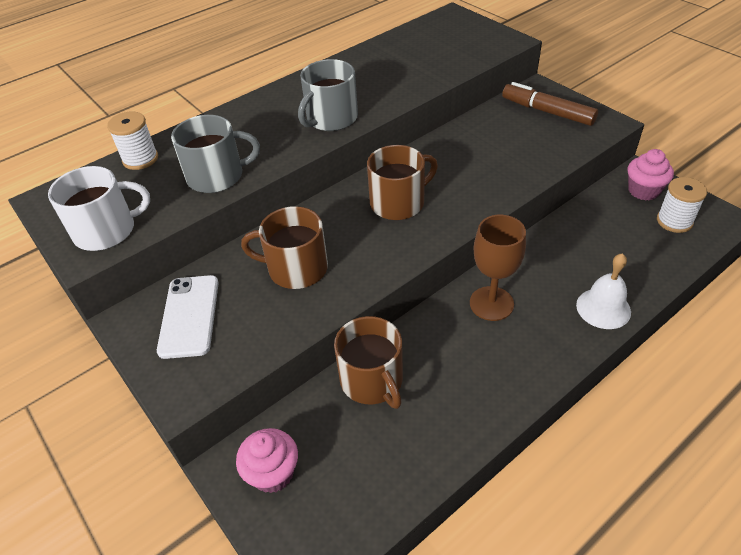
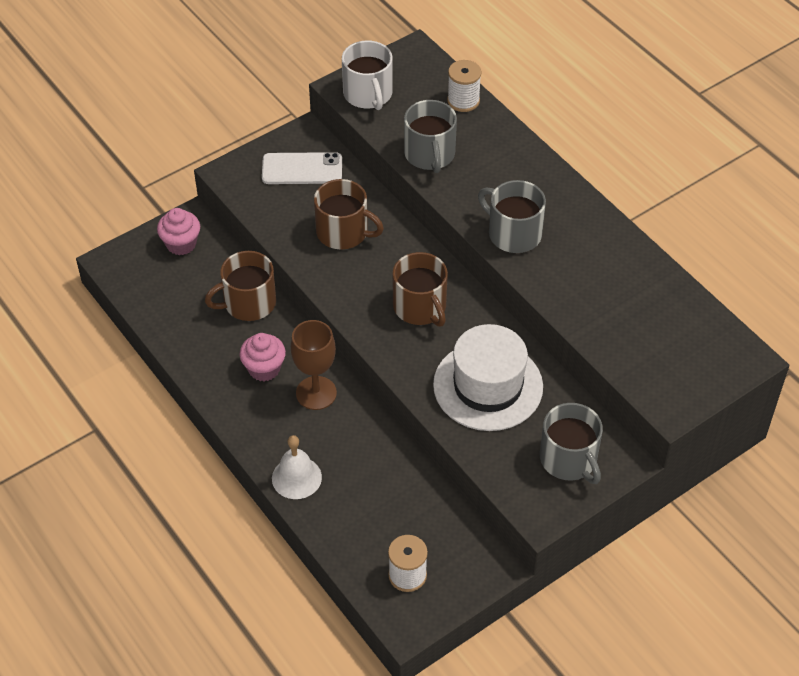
camera: 90 degrees right, 5 degrees up
(296, 268) = (343, 232): brown mug -> brown mug turned 105 degrees clockwise
(485, 156) = (488, 386): none -> white hat
(547, 112) = (569, 459): brown marker -> grey mug
(643, 191) = (462, 561): pink cupcake -> pink cupcake (264, 369)

